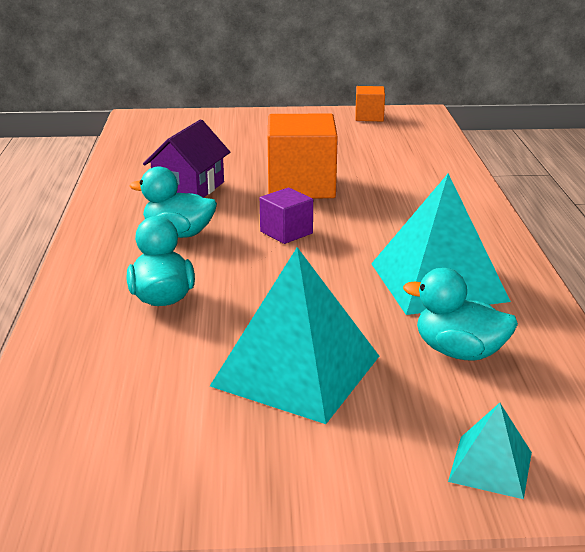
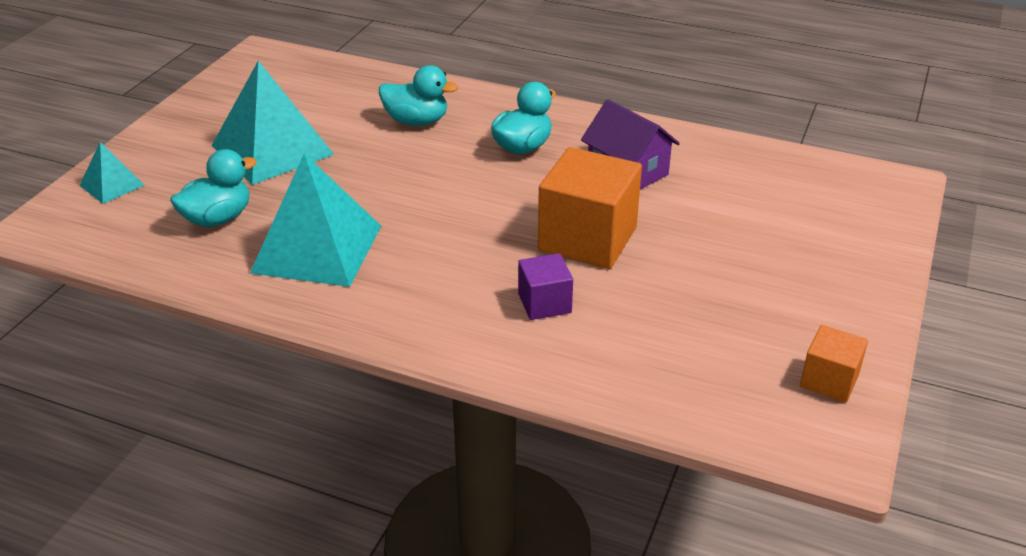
camera: 115 degrees right, 10 degrees up
(286, 232) = (480, 200): purple cube -> purple cube (544, 303)

